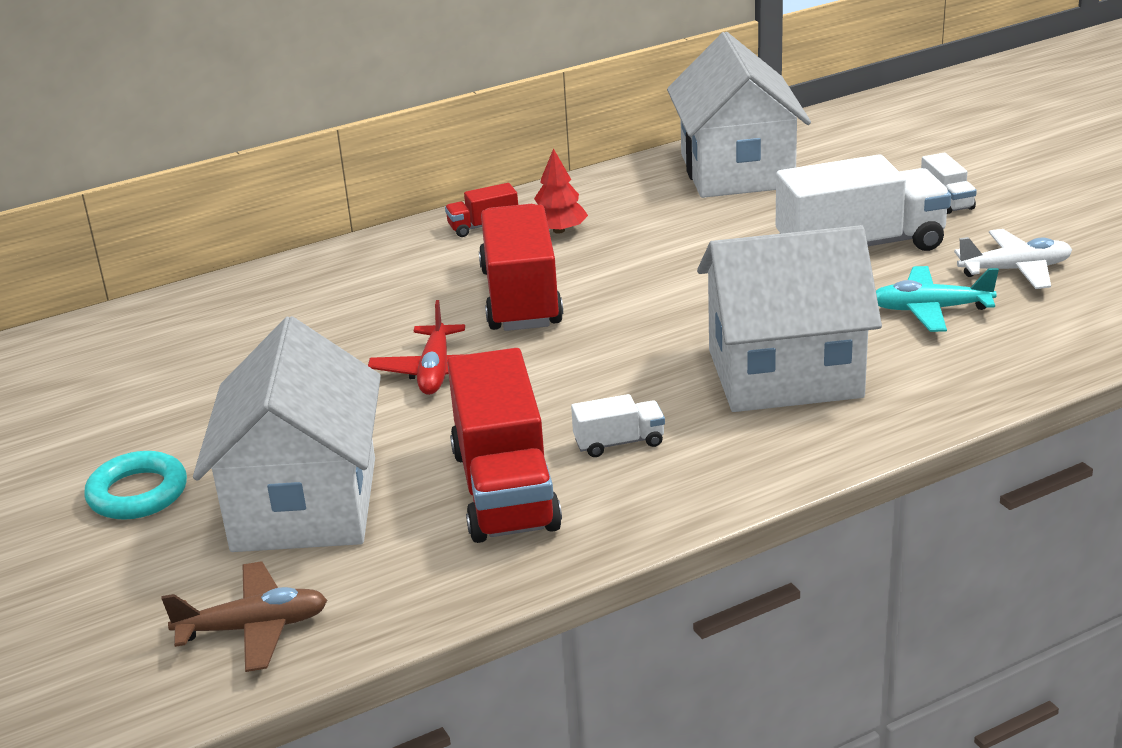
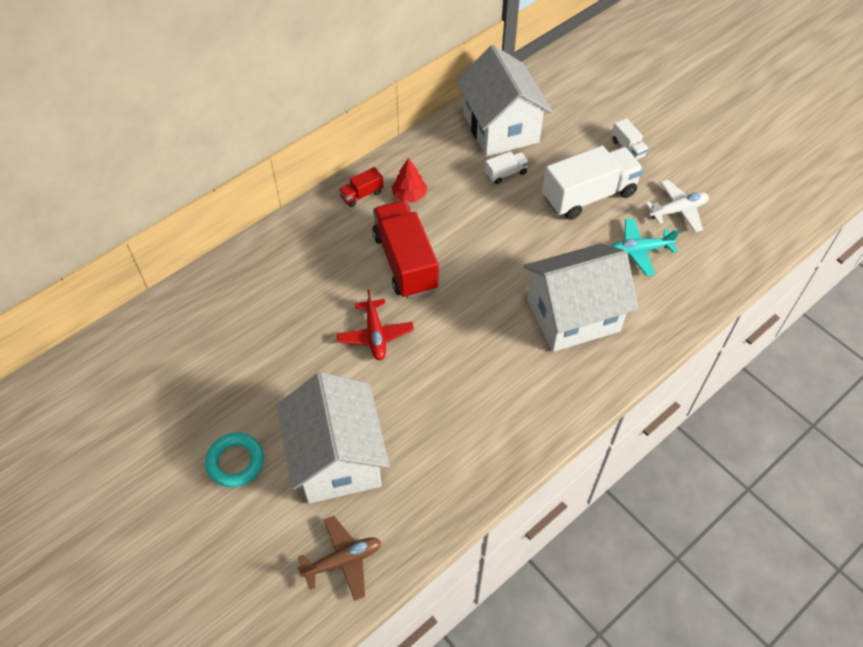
camera: 15 degrees left, 25 degrees up
(504, 489) = (445, 431): red truck -> none
(619, 442) = (497, 384): white truck -> white truck (506, 173)

